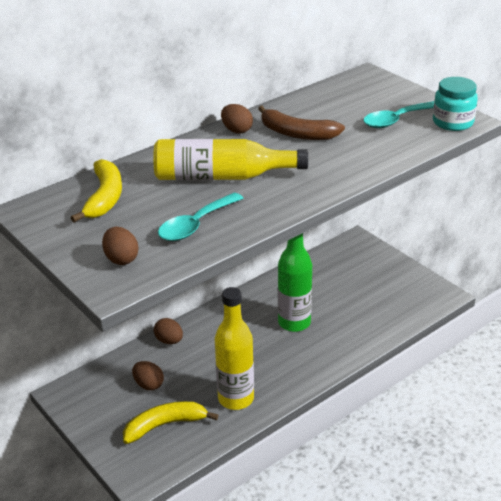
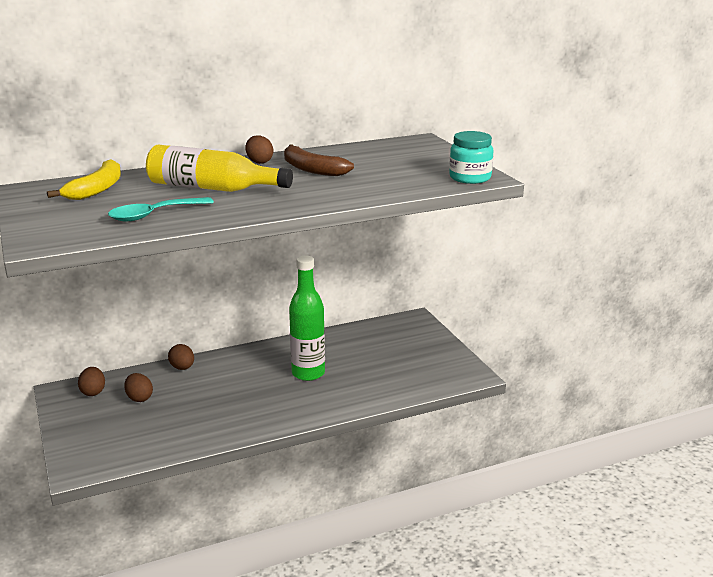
camera: 15 degrees right, 10 degrees down
(121, 259) = (65, 227): brown egg -> brown egg (93, 392)
(165, 425) = (130, 432): yellow banana -> none
(236, 398) = (210, 423): yellow bottle -> none
(396, 120) = (416, 171): turquoise spoon -> none

